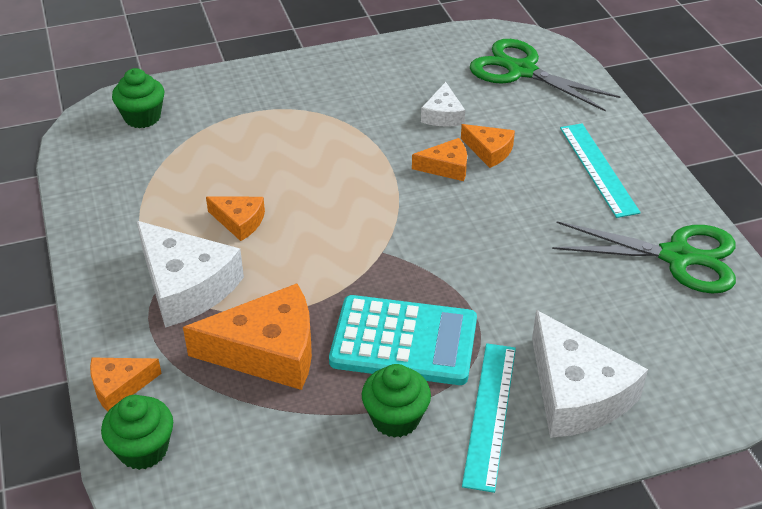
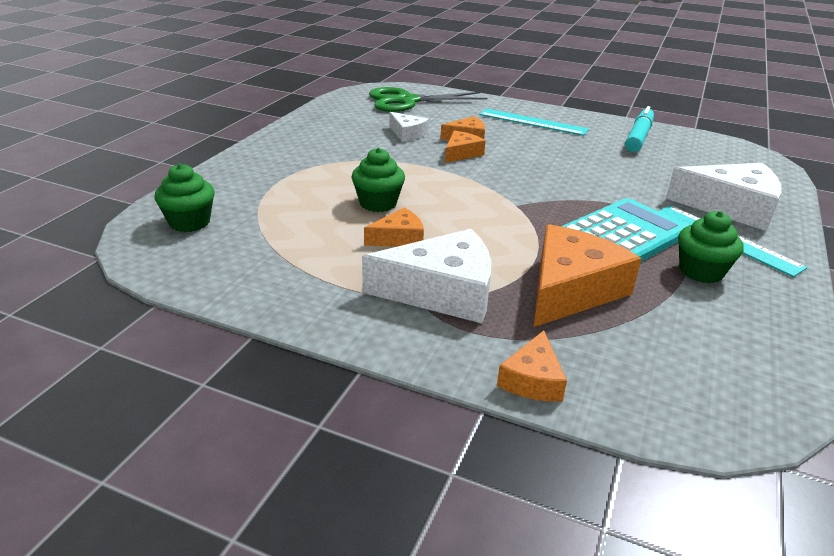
camera: 50 degrees left, 10 degrees down
(143, 449) = (633, 401): green cupcake -> green cupcake (378, 203)
(677, 257) = (638, 137): green scissors -> turquoise marker

